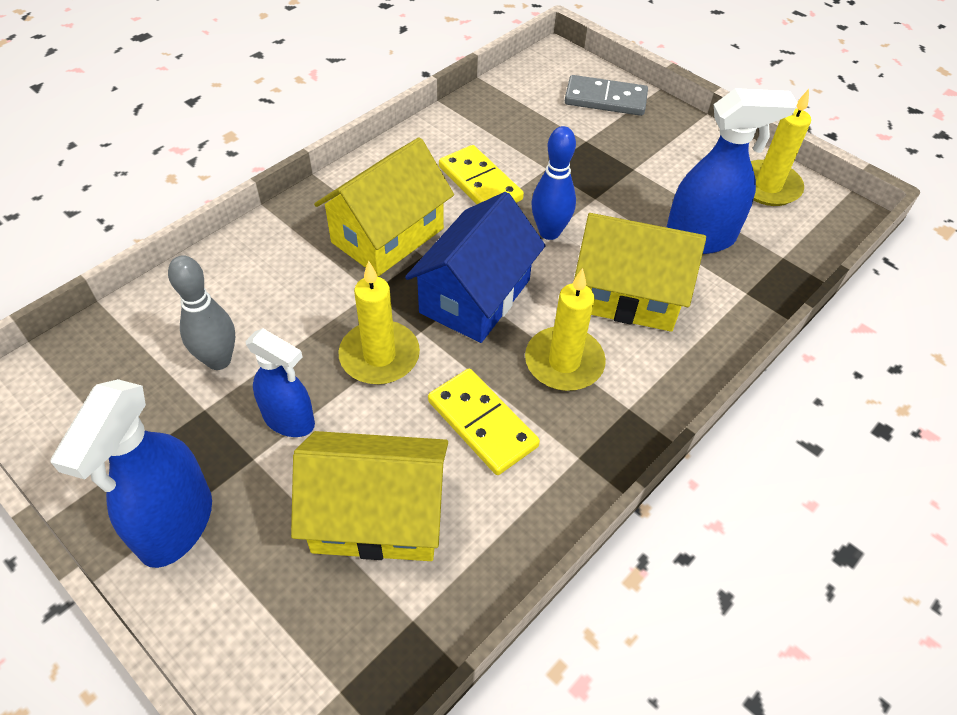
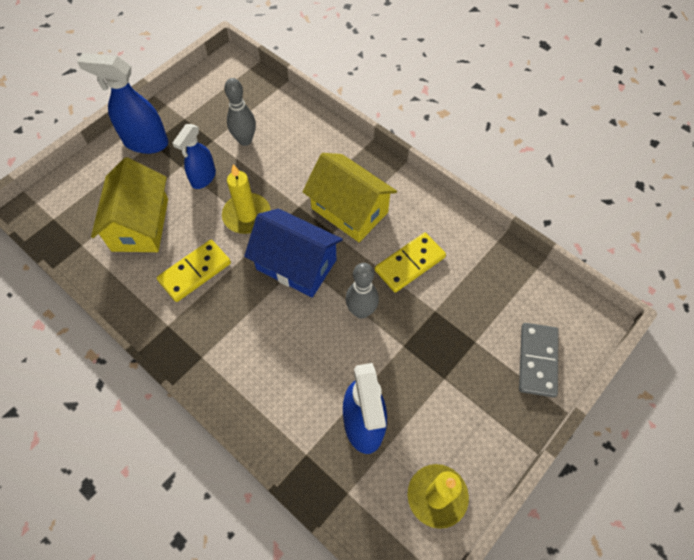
camera: 90 degrees right, 10 degrees up
(549, 232) = (361, 311): blue bowling pin -> grey bowling pin
(564, 362) = (240, 318): yellow candle -> none
(627, 295) = (300, 363): yellow house -> none

